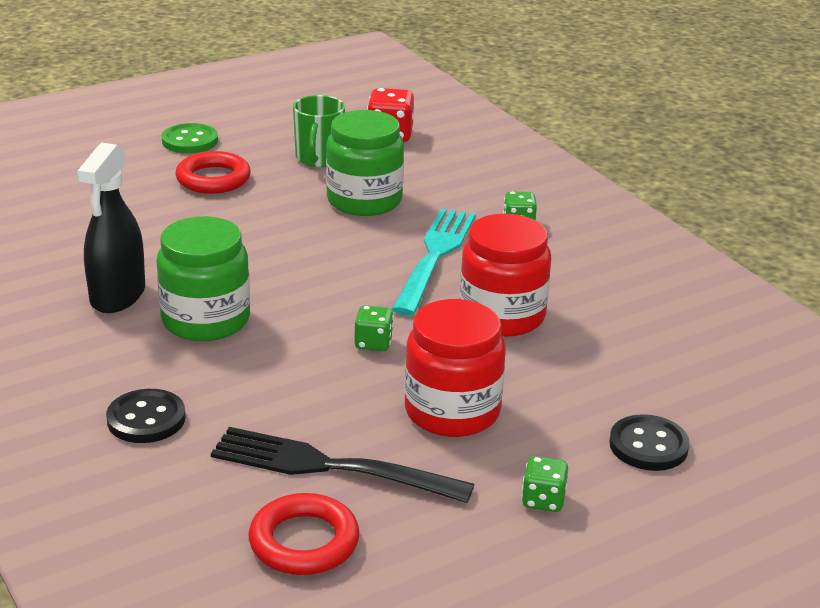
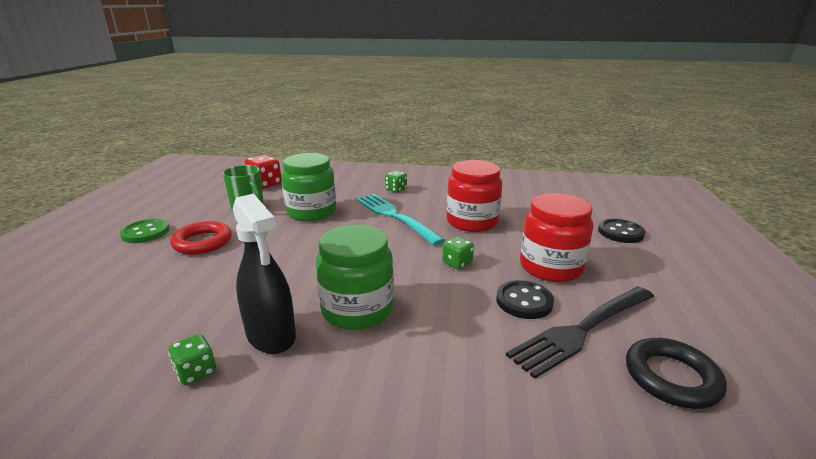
camera: 50 degrees left, 5 degrees down
(146, 419) = (455, 391): black button -> black button (524, 301)
(304, 542) = (671, 377): red ring -> black ring
(543, 500) = (657, 275): green dice -> green dice (196, 372)

